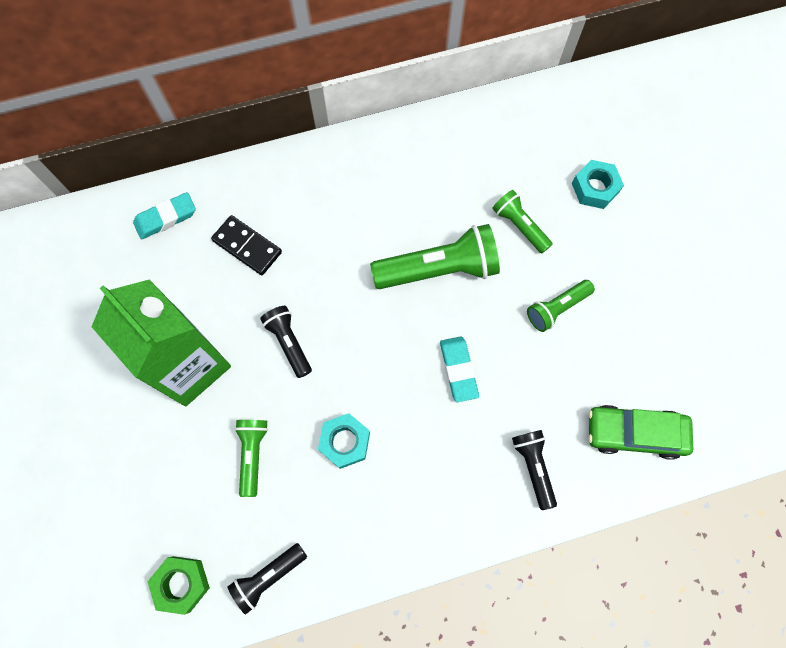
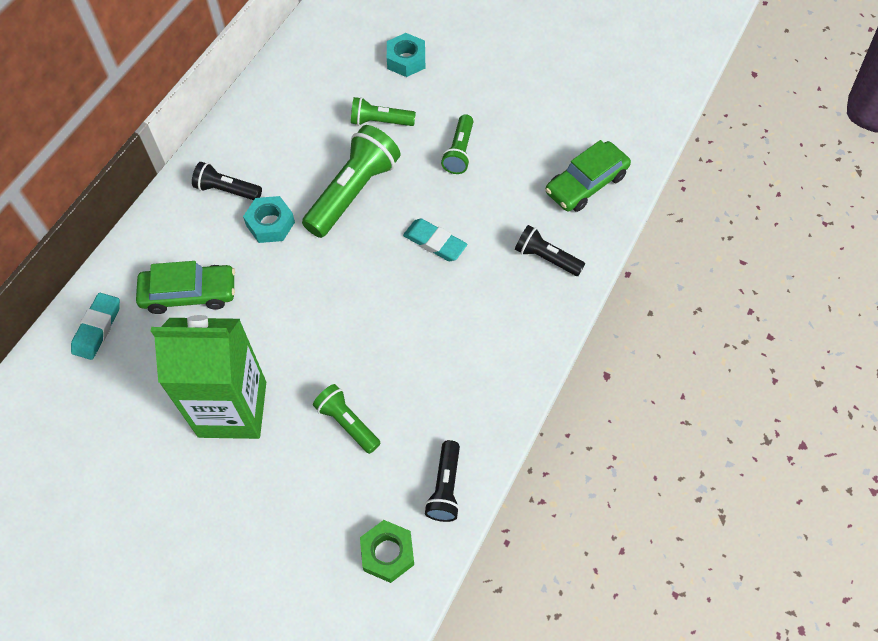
camera: 45 degrees left, 10 degrees down
(247, 246) = (189, 293): black domino -> green car
(289, 343) = (294, 329): black flashlight -> black flashlight (227, 190)
(345, 442) = (405, 355): turquoise nut -> turquoise nut (270, 224)

